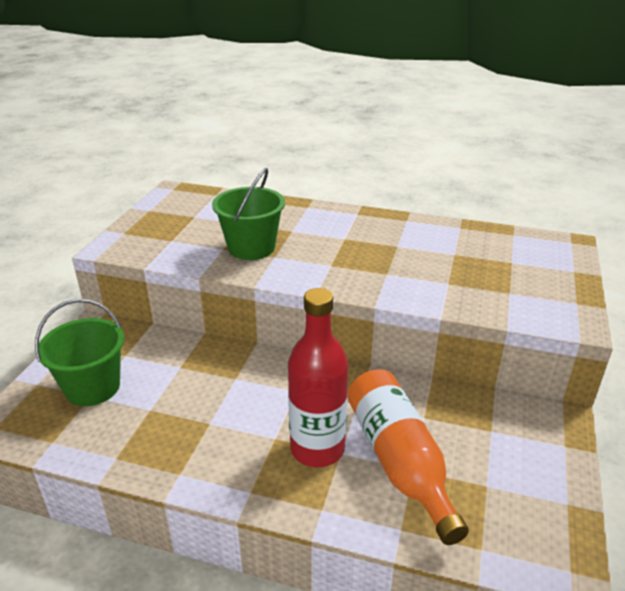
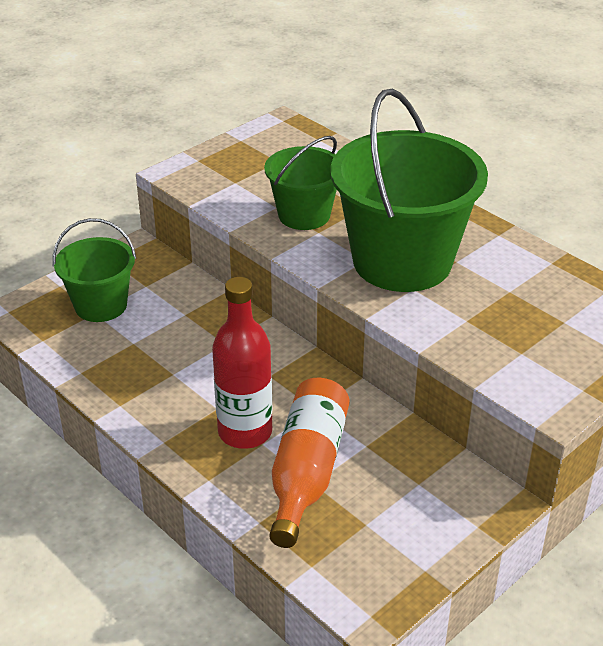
camera: 30 degrees right, 5 degrees up
(359, 257) = (402, 261): none -> green bucket

